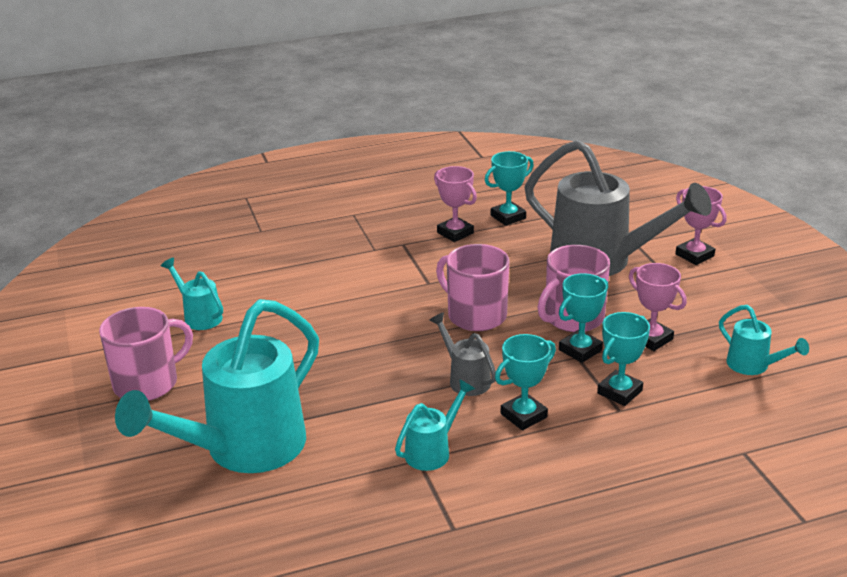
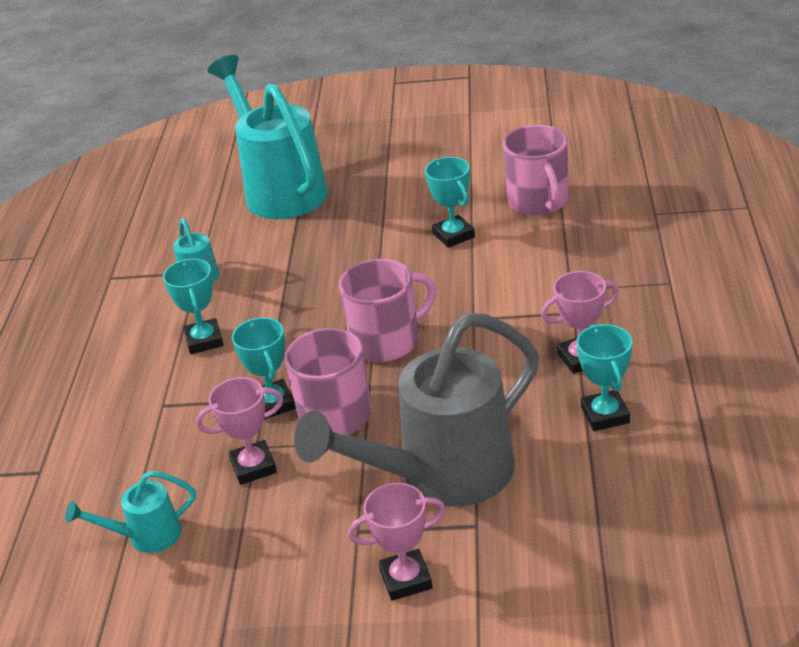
camera: 115 degrees right, 5 degrees up
(148, 383) = (402, 147): pink mug -> pink mug (539, 201)
(199, 316) = (492, 172): turquoise watering can -> none
(465, 379) = (283, 315): grey watering can -> none
(619, 392) = (187, 413): turquoise trophy -> turquoise trophy (453, 235)

